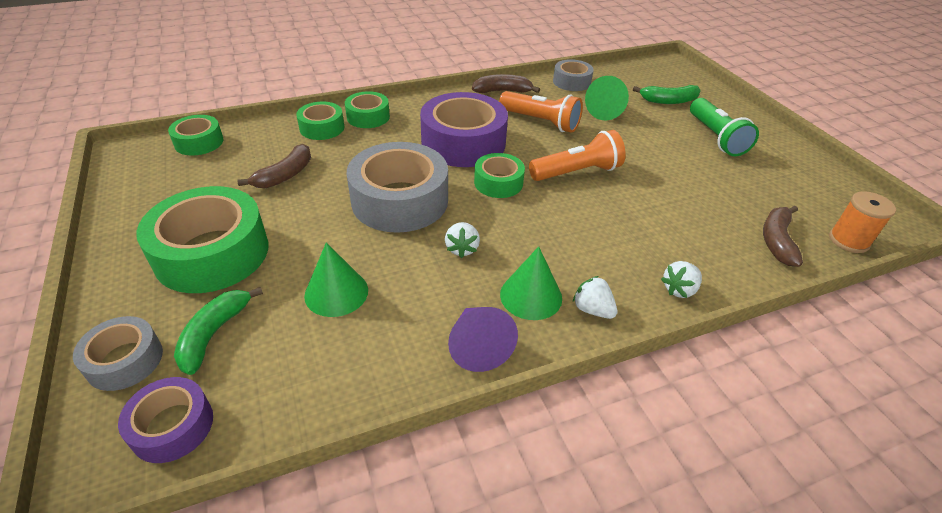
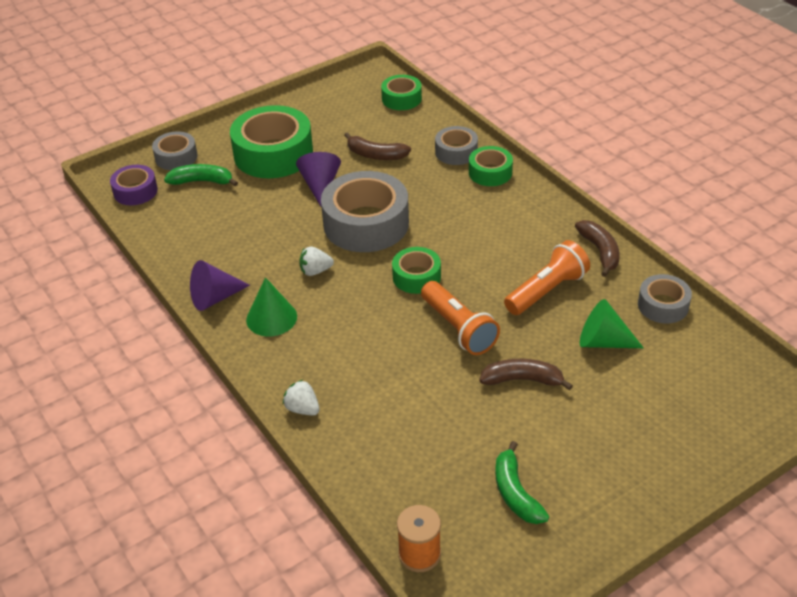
camera: 80 degrees right, 0 degrees up
(309, 223) = (320, 185): none -> purple cone
(322, 128) = (456, 152): green tape -> grey tape
(336, 292) = (250, 220): green cone -> none
(463, 143) = (475, 242): purple tape -> none
(541, 122) = (546, 291): orange flashlight -> orange flashlight turned 150 degrees counterclockwise
(592, 309) = (265, 355): white strawberry -> none
(668, 101) = (668, 400): green banana -> green banana (515, 493)
(716, 137) = (593, 447): green flashlight -> none
(777, 241) = (397, 488): brown banana -> brown banana (522, 380)

